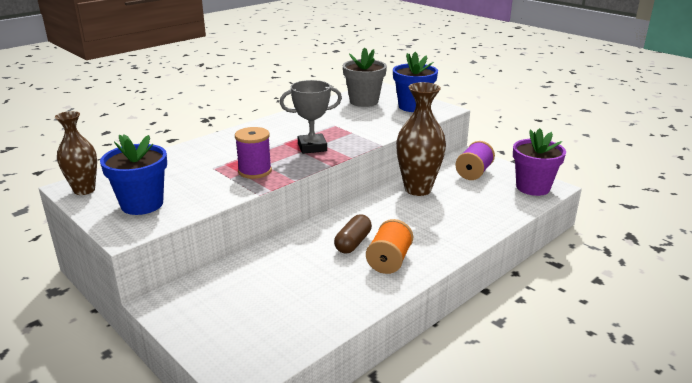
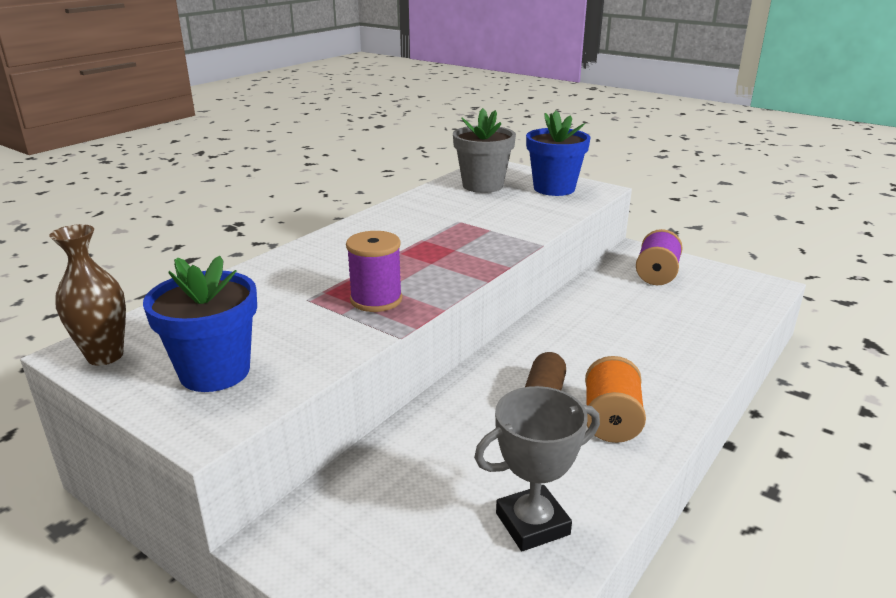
camera: 10 degrees left, 0 degrees up
(312, 147) = (444, 256): grey trophy -> grey trophy (532, 524)
(418, 189) = (594, 305): brown vase -> none
(533, 187) = (745, 289): purple flower pot -> none

